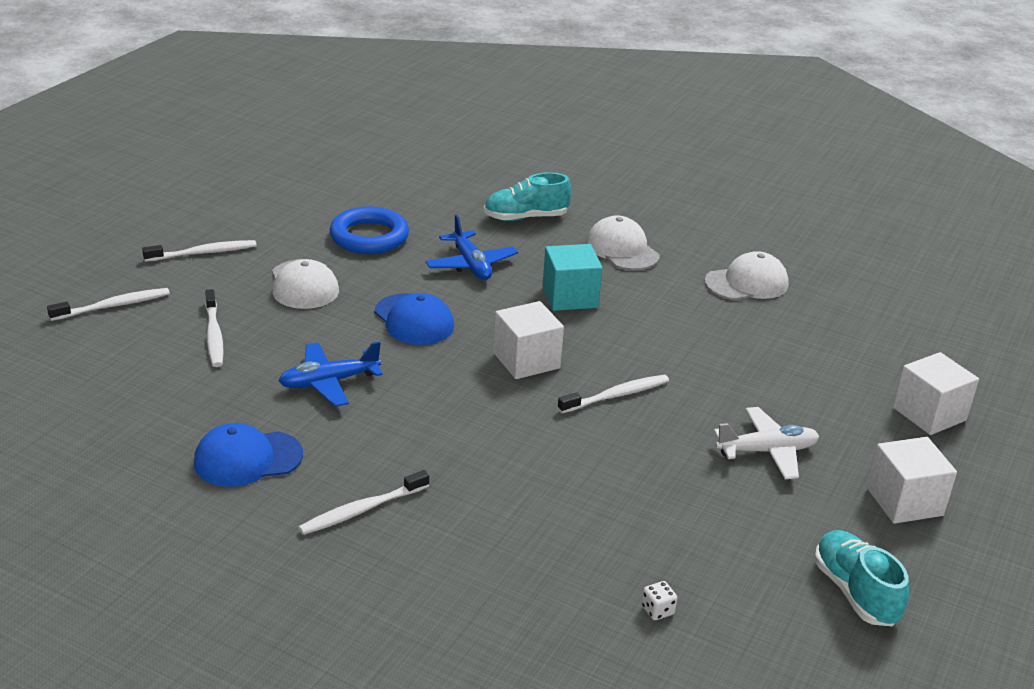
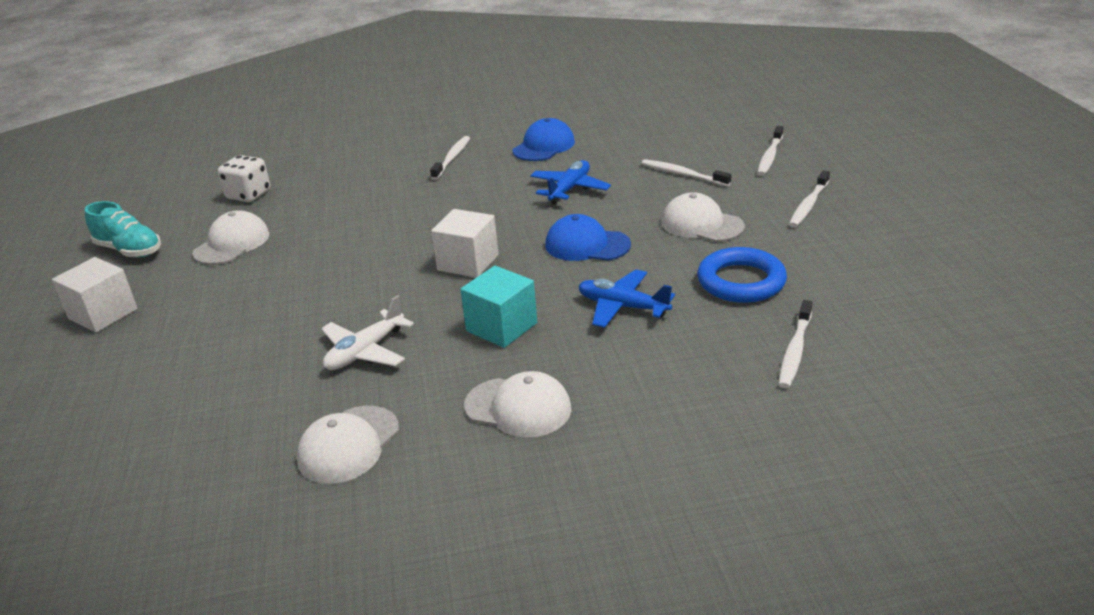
camera: 145 degrees right, 0 degrees up
(525, 218) = (660, 385): turquoise shoe -> none
(616, 395) = (374, 275): white toothbrush -> white toothbrush (795, 351)
(657, 610) = (248, 195): white dice -> white dice, size x2.12
(727, 525) = (232, 244): none -> white cap
(767, 451) = (228, 295): white plane -> white plane (365, 351)
(929, 414) = (89, 396): white cube -> none

